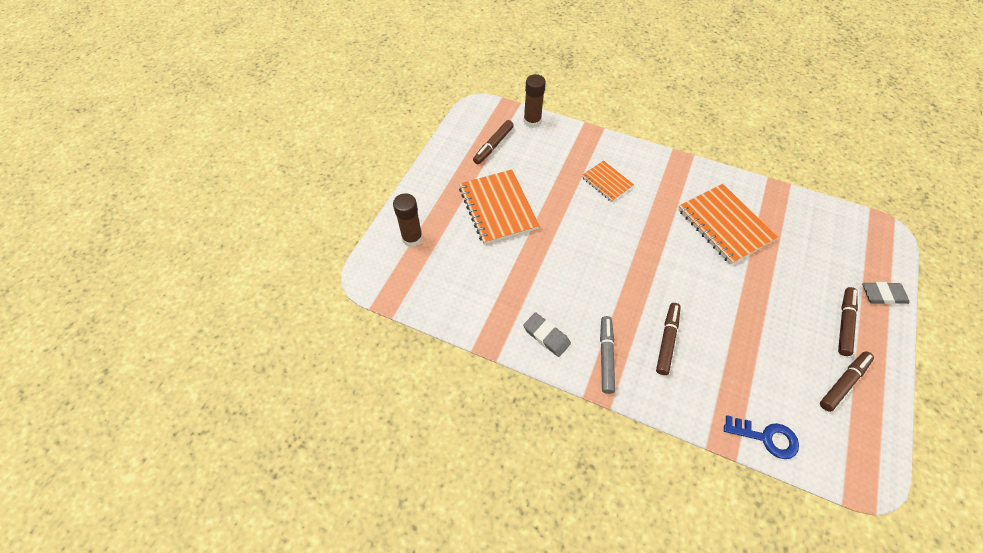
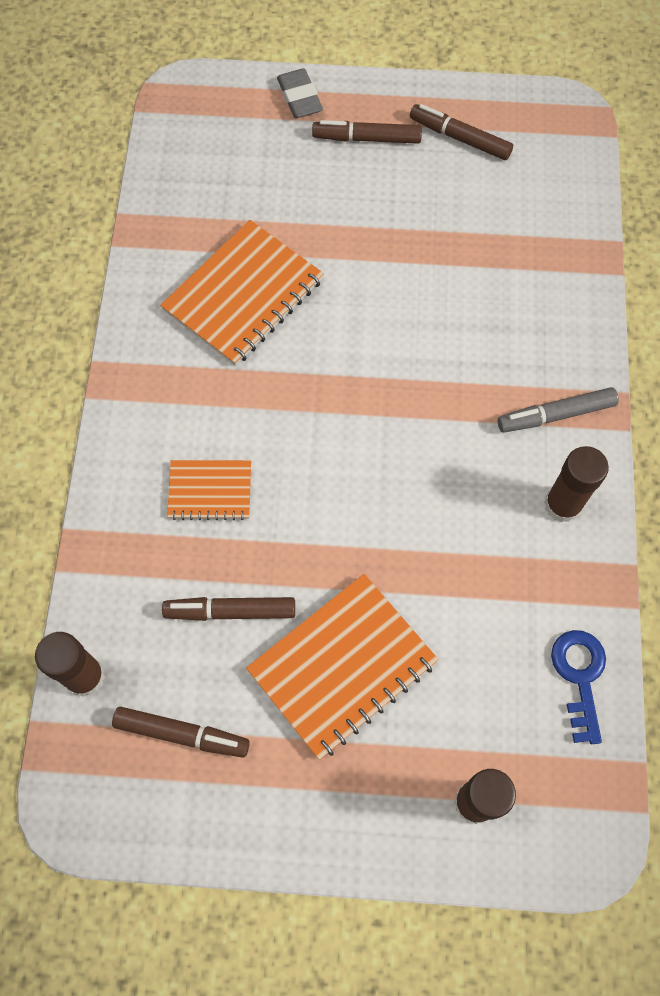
camera: 110 degrees left, 10 degrees up
(546, 336) = (562, 505): grey eraser -> brown glue stick
(606, 182) = (210, 491): orange notebook -> orange notebook turned 60 degrees clockwise
(667, 340) = (492, 342): brown marker -> brown marker (230, 611)
(766, 437) = (577, 213): blue key -> blue key (580, 677)

